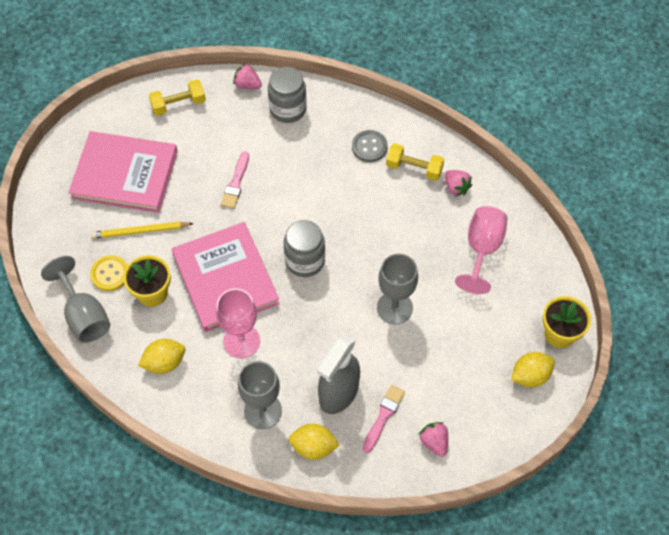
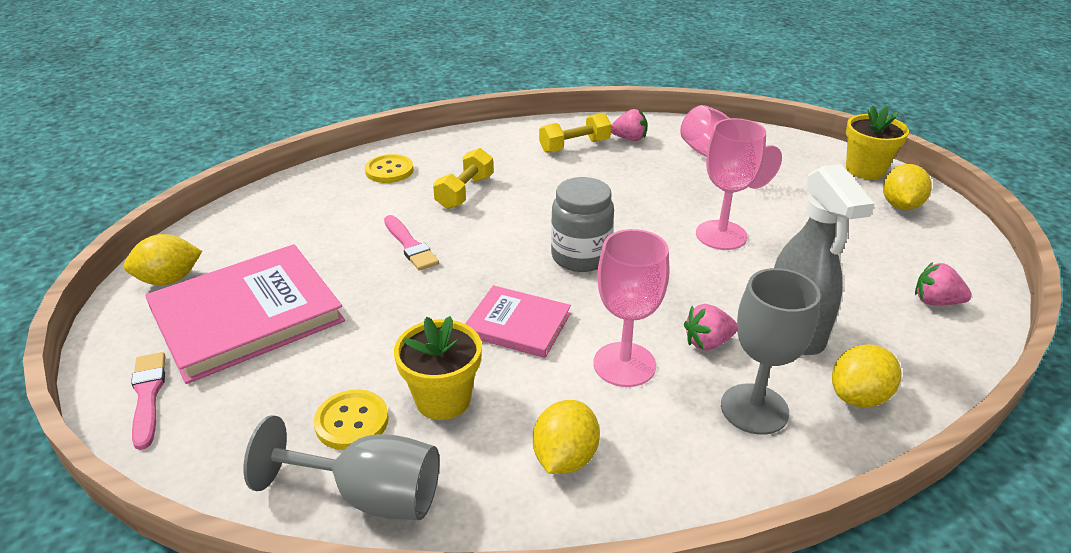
camera: 45 degrees left, 25 degrees down
(114, 120) = (169, 279): none -> yellow lemon
(140, 231) = (341, 352): yellow pencil -> none
(178, 104) = (248, 226): yellow dumbbell -> yellow dumbbell (465, 192)
(225, 279) = (517, 324): pink book -> pink book, size x0.55
(247, 85) = (318, 176): pink strawberry -> pink strawberry (707, 342)
(288, 109) = (389, 170): grey jar -> yellow button
(369, 147) = (512, 154): grey button -> none
(383, 416) = (863, 317): pink brush -> pink brush (148, 396)
(394, 308) = (721, 235): grey goblet -> pink goblet

